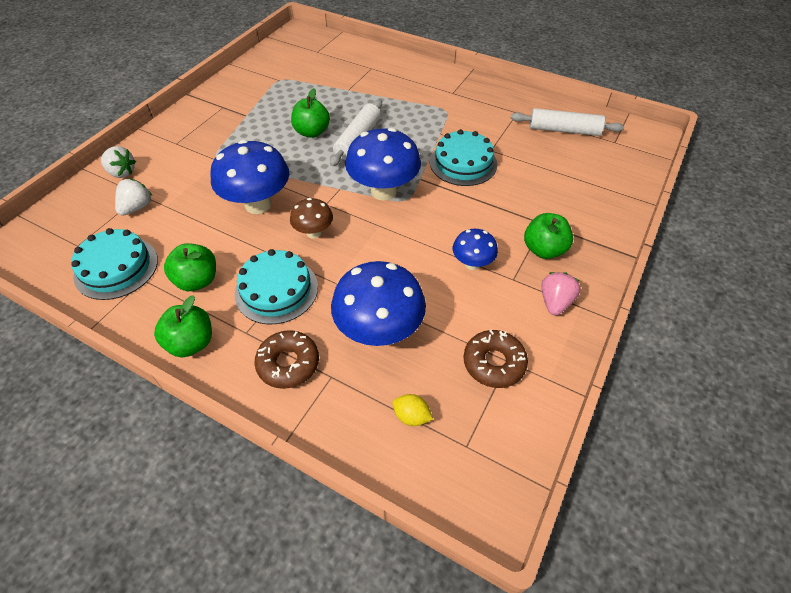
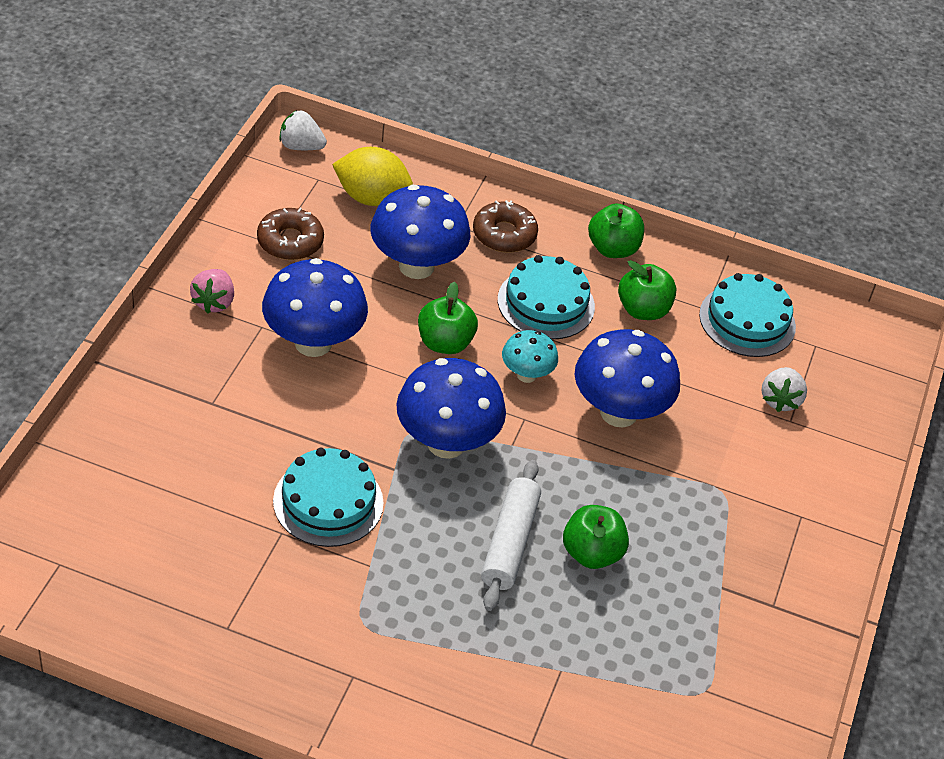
camera: 165 degrees right, 5 degrees down
(122, 172) = (843, 455): white strawberry -> white strawberry (301, 146)
(314, 233) = (526, 375): brown mushroom -> turquoise mushroom
(411, 416) = (371, 198): yellow lemon -> yellow lemon, size x2.02
(472, 264) = (313, 343): blue mushroom -> blue mushroom, size x1.84
(543, 250) = (217, 365): green apple -> green apple (445, 343)
(564, 130) = (146, 586): white rolling pin -> none

